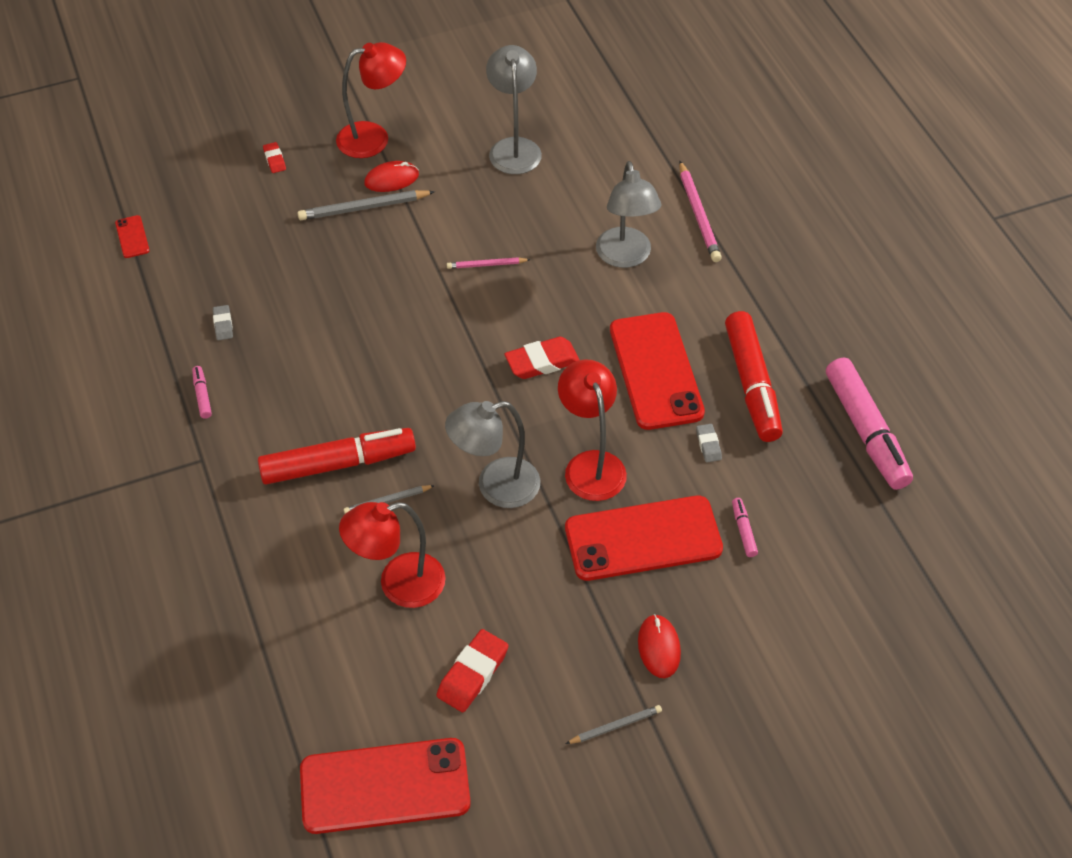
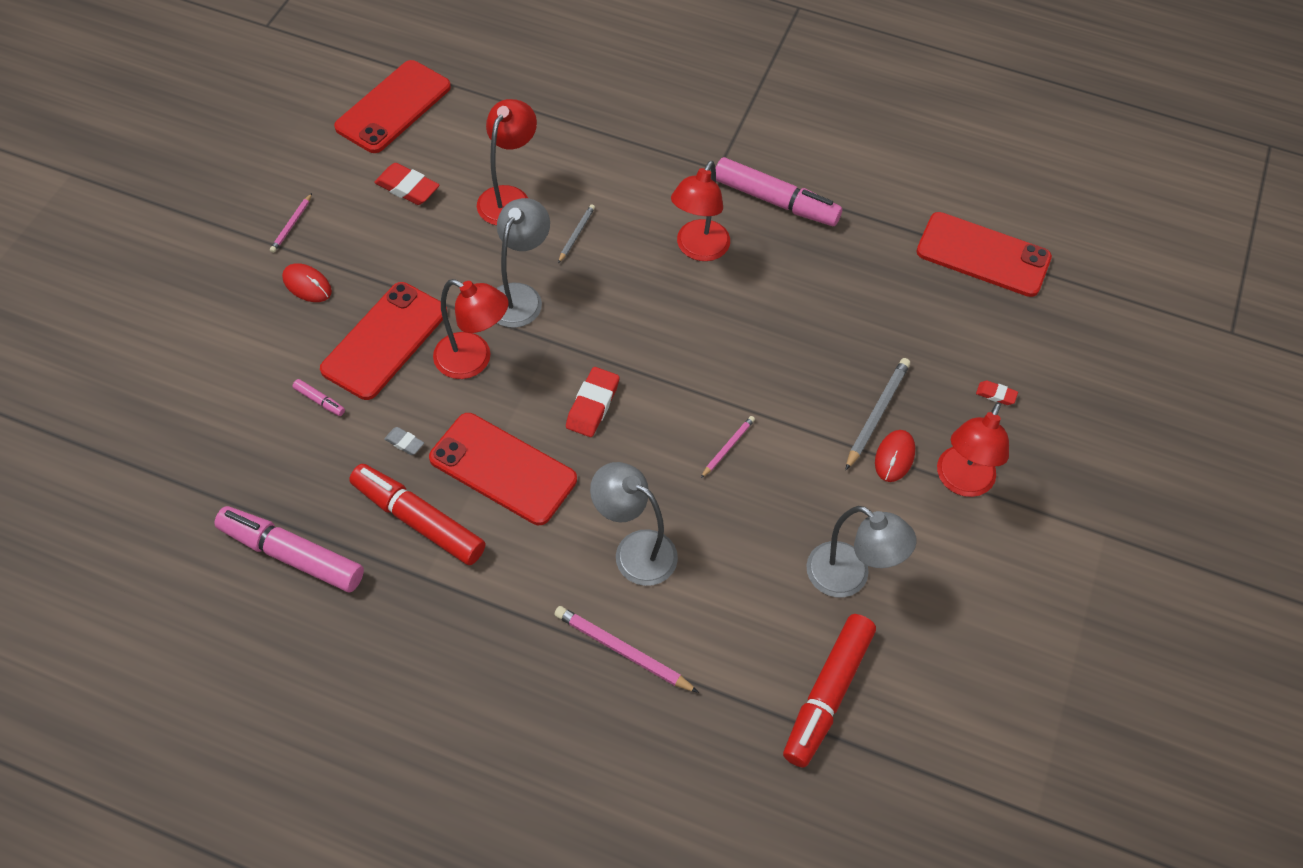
camera: 130 degrees right, 5 degrees up
(132, 237) = (983, 255): red phone -> red phone, size x2.45
(202, 395) = (775, 201): pink marker -> pink marker, size x2.44
(223, 325) = (832, 250): grey eraser -> none
(314, 408) = (698, 249): none -> red lamp
(338, 464) = (636, 230): red marker -> red marker (827, 694)
(473, 674) = (407, 188): red eraser -> red eraser turned 45 degrees counterclockwise
(615, 726) = (291, 225): grey pencil -> pink pencil

